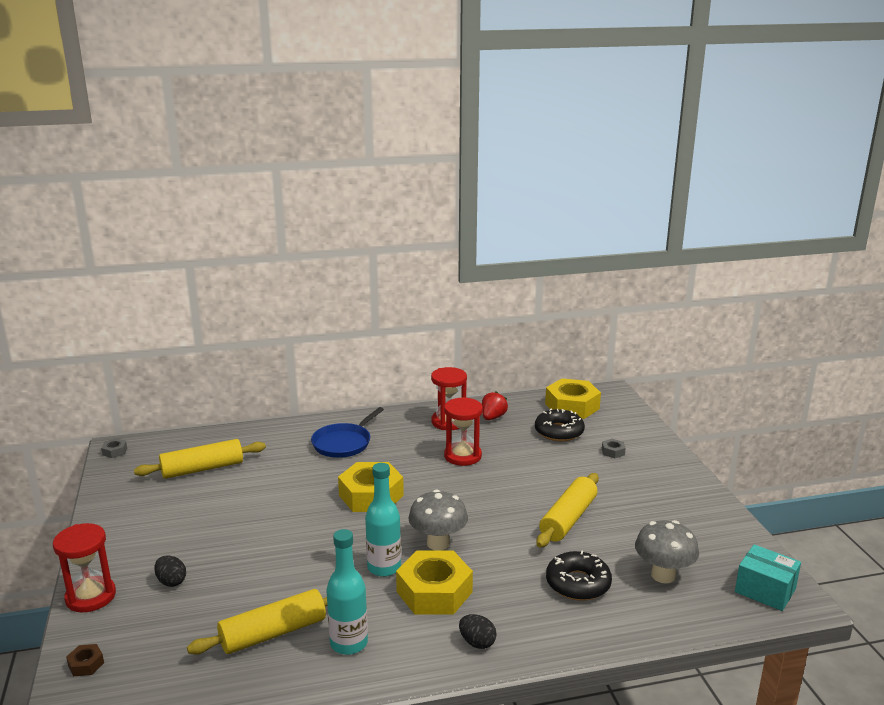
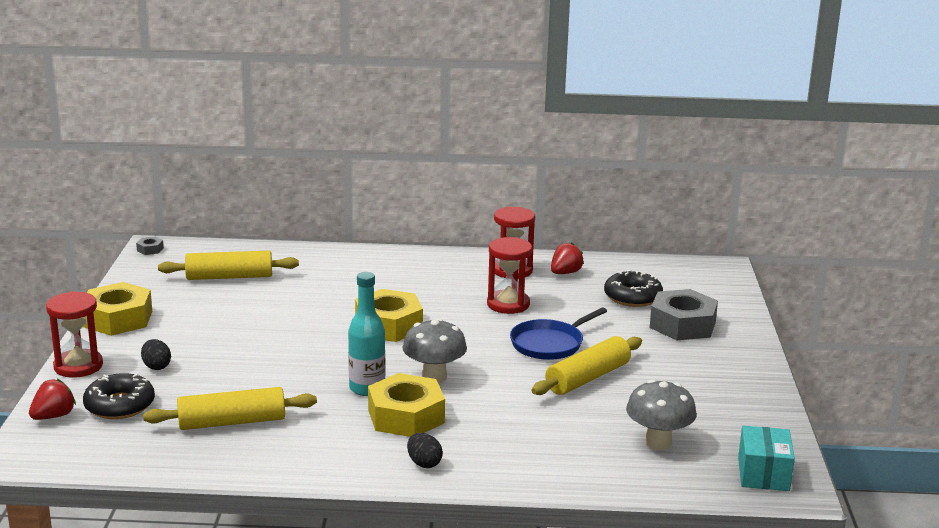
camera: 15 degrees right, 0 degrees up
(86, 664) = (54, 416): brown nut -> red strawberry
(343, 443) = (386, 274): blue pan -> blue pan (549, 344)
(349, 643) = (298, 442): turquoise bottle -> none
(572, 406) = (665, 274): yellow nut -> yellow nut (118, 319)
(578, 583) = (560, 434): black donut -> black donut (119, 405)
(613, 452) = (682, 325): grey nut -> grey nut, size x2.42
(765, 590) = (763, 474): turquoise box -> turquoise box turned 45 degrees clockwise

